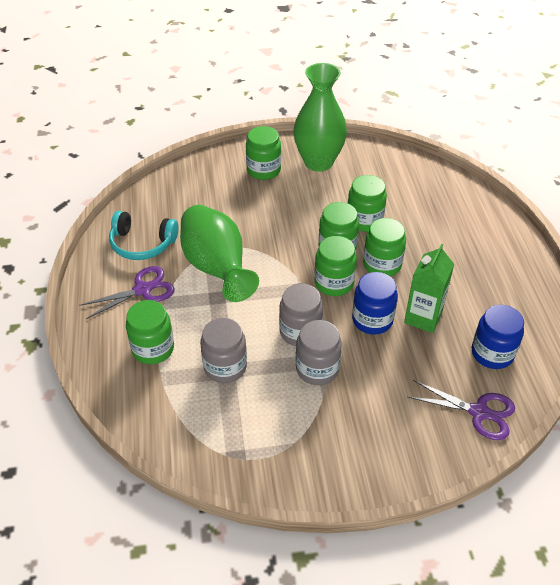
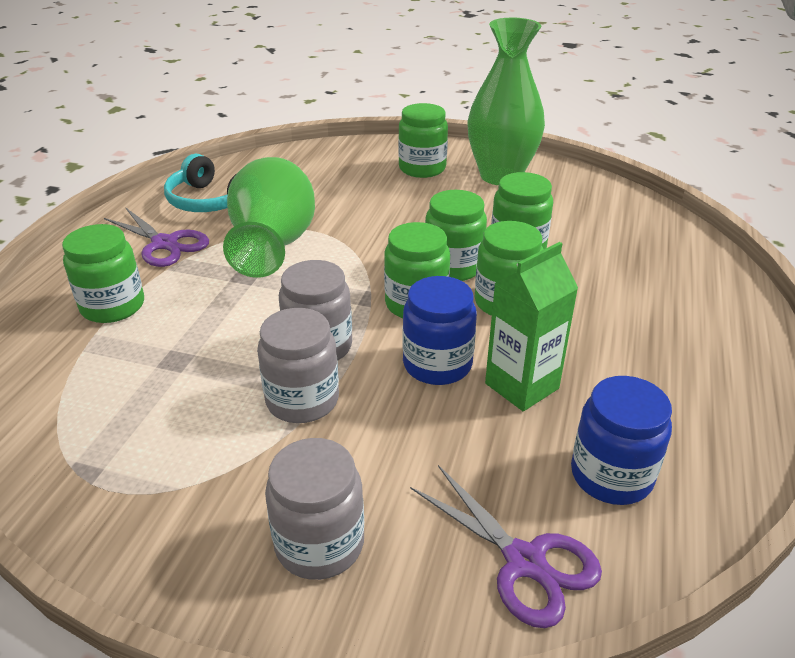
camera: 25 degrees right, 10 degrees down
(142, 290) = (165, 244): purple scissors -> purple scissors turned 45 degrees clockwise
(225, 367) = (179, 355): grey jar -> grey jar (319, 544)

